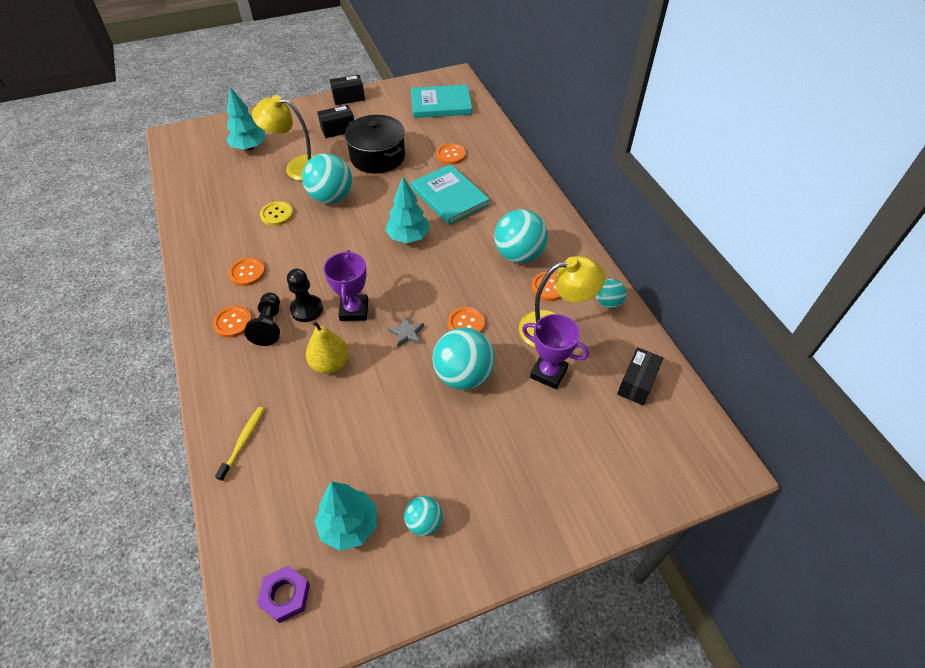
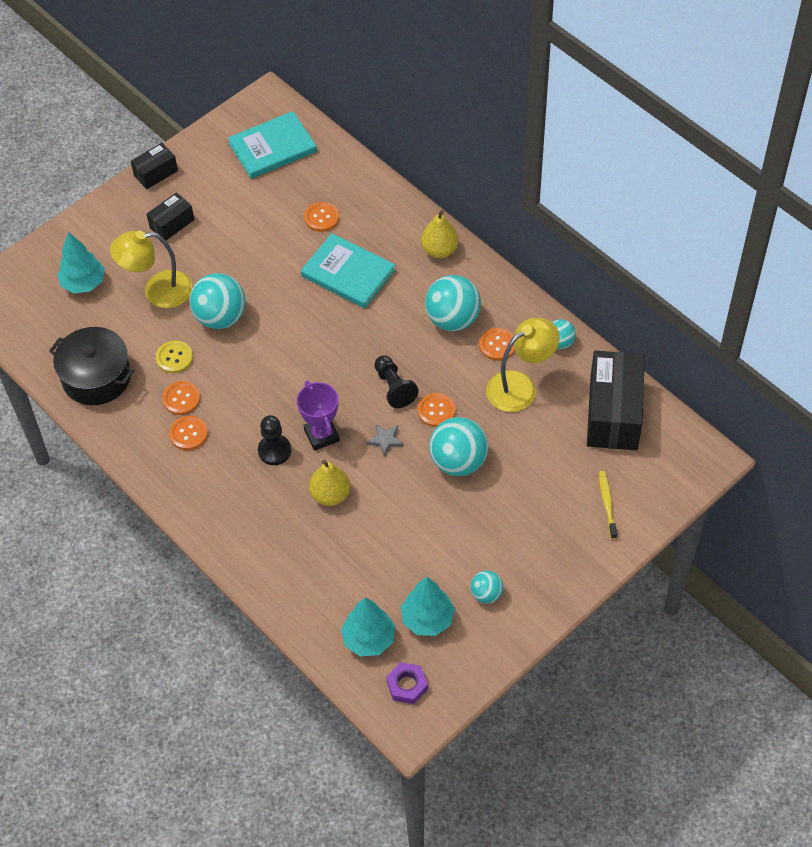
camera: 20 degrees left, 5 degrees up
(233, 322) = (210, 489): orange button -> orange button (181, 399)
(243, 442) = (296, 590): yellow toothbrush -> yellow toothbrush (607, 504)
(269, 326) = (248, 480): black pawn -> black pawn (394, 387)
(377, 157) = (240, 247): black pot -> black pot (96, 377)
(408, 237) = (331, 337): turquoise tree -> turquoise tree (368, 639)
(533, 202) = (439, 250): none -> yellow pear
(548, 373) = (533, 432): purple trophy -> none
(637, 383) = (613, 413): black box -> black box, size x1.96

